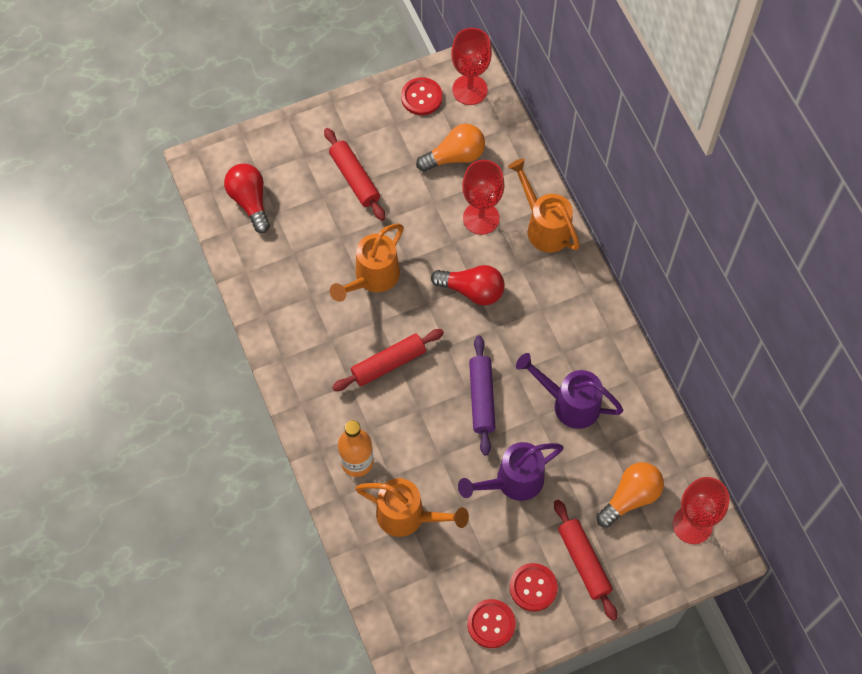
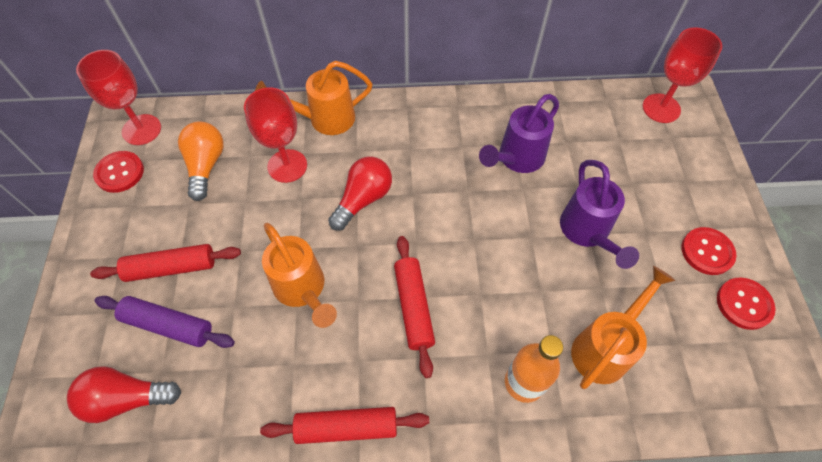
camera: 70 degrees left, 5 degrees down
(481, 398) = (486, 230): purple rolling pin -> purple rolling pin (168, 325)
(583, 562) = (685, 200): red rolling pin -> red rolling pin (347, 427)
(630, 497) = (626, 143): orange light bulb -> none

